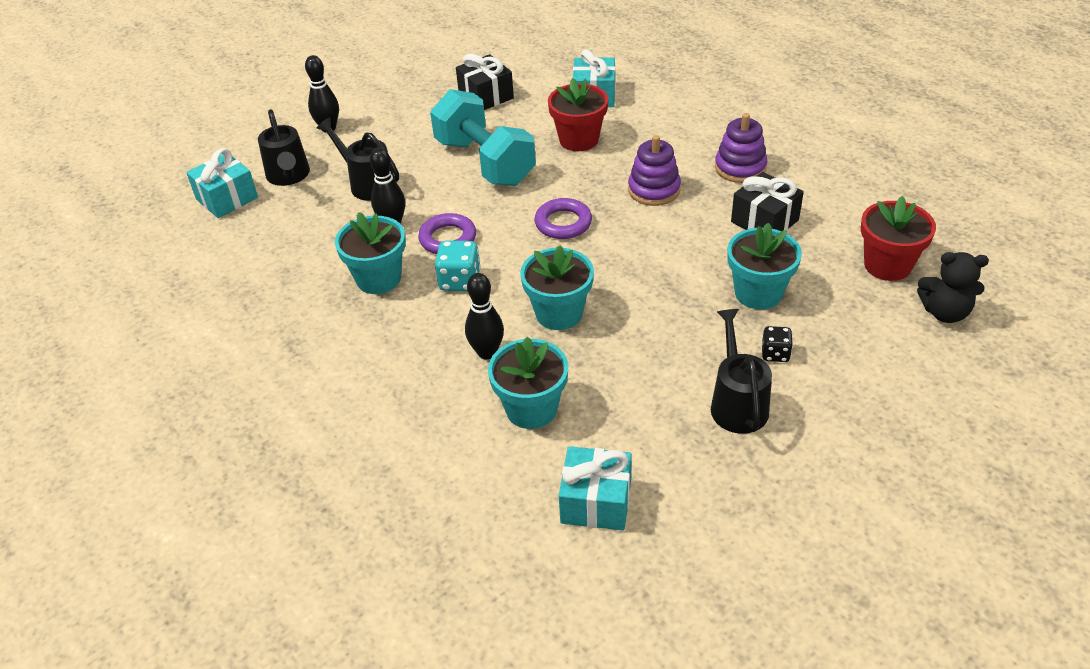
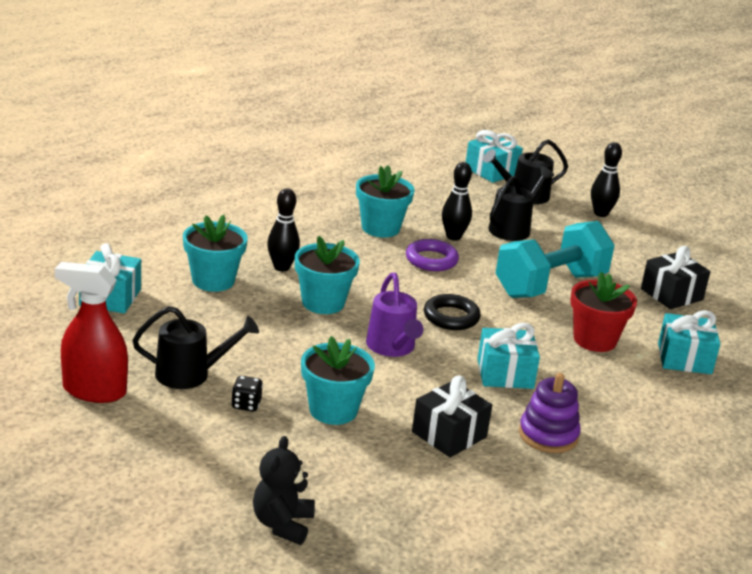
camera: 85 degrees right, 15 degrees down
(460, 281) = (372, 262): turquoise dice -> none
(563, 223) = (451, 317): purple ring -> black ring
(633, 259) = (392, 347): none -> purple watering can
(654, 190) = (505, 373): purple stacking toy -> turquoise gift
(802, 480) = (94, 391): none -> red spray bottle
(887, 265) = (365, 503): red flower pot -> none

